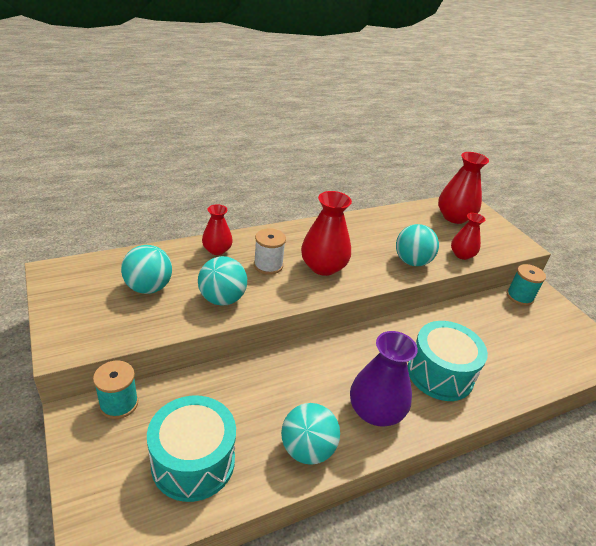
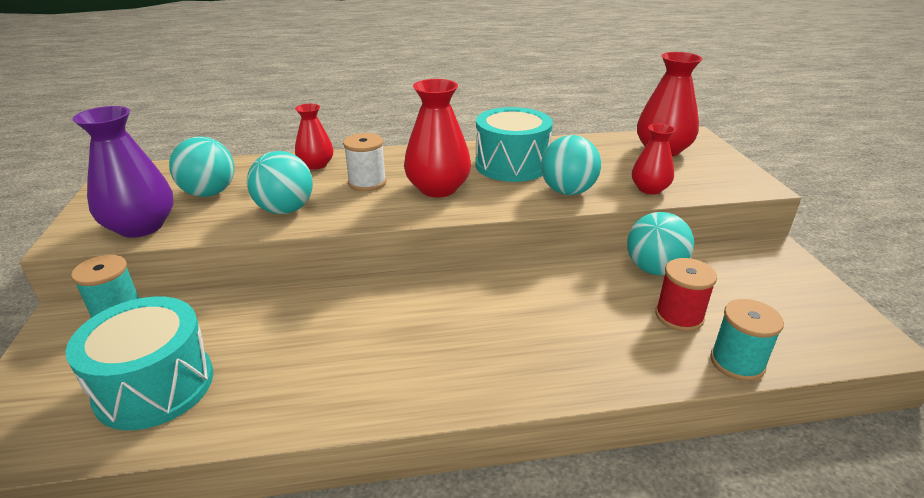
camera: 20 degrees right, 5 degrees down
(307, 449) = (308, 396): turquoise ball -> turquoise ball (654, 269)
(375, 411) = (433, 365): purple vase -> purple vase (141, 226)
(440, 374) = (558, 334): turquoise drum -> turquoise drum (511, 165)
(503, 349) = (679, 316): none -> red spool
(519, 297) = (740, 256): turquoise spool -> turquoise spool (737, 362)

